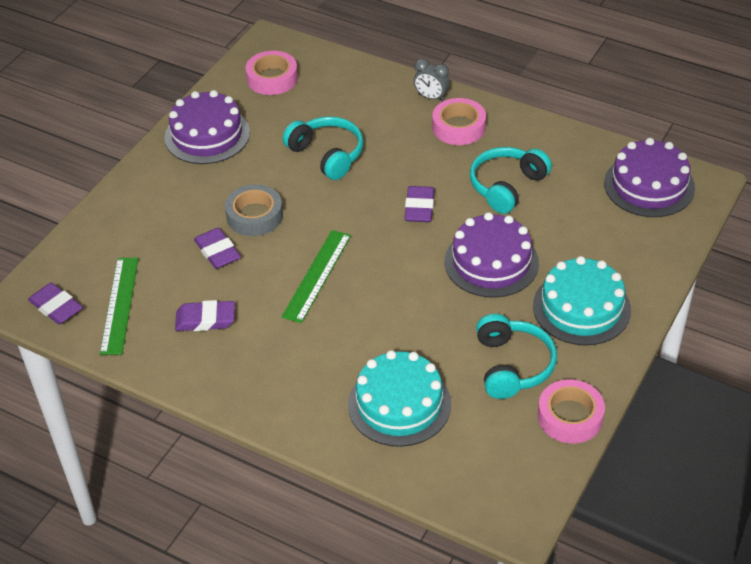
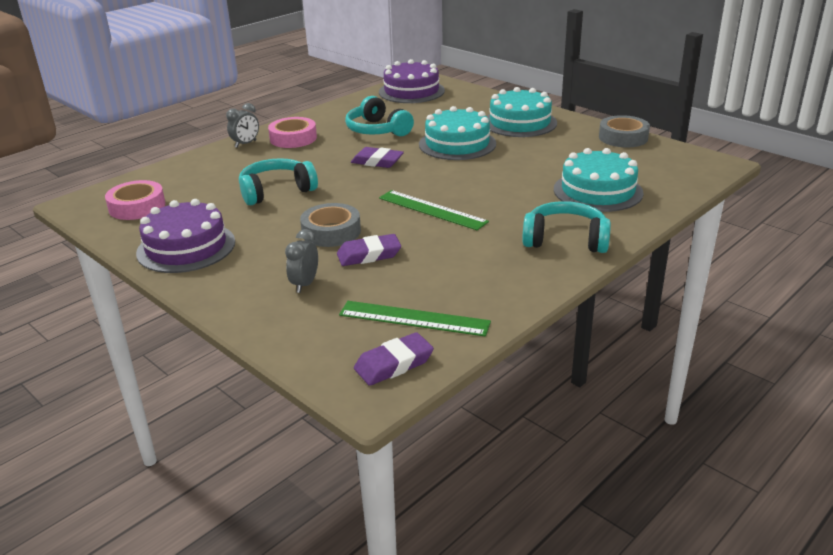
camera: 75 degrees left, 15 degrees down
(160, 225) = (305, 284): none -> grey clock
(205, 320) = (461, 268): purple eraser -> none
(491, 262) = (457, 144): purple cake -> turquoise cake
(512, 366) = (568, 149): turquoise headphones -> turquoise headphones (565, 240)
(570, 417) = (623, 137): pink tape -> grey tape

